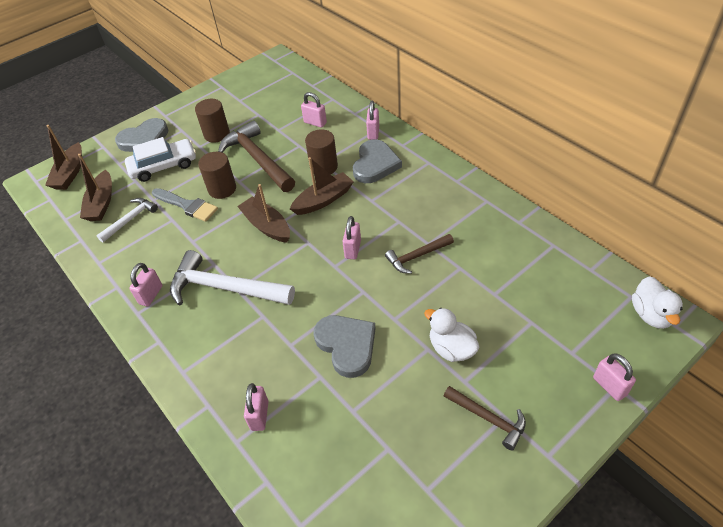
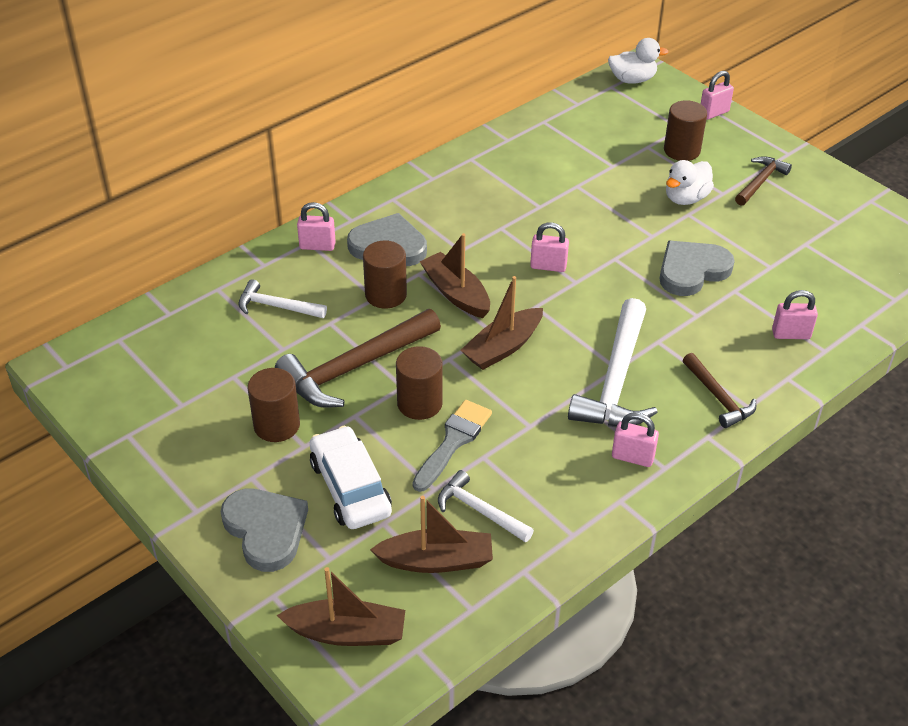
camera: 95 degrees left, 5 degrees down
(315, 123) = (276, 306): pink padlock -> white hammer
(417, 256) = (560, 215): brown hammer -> brown hammer (718, 397)
(530, 350) = (682, 150): none -> brown cylinder

